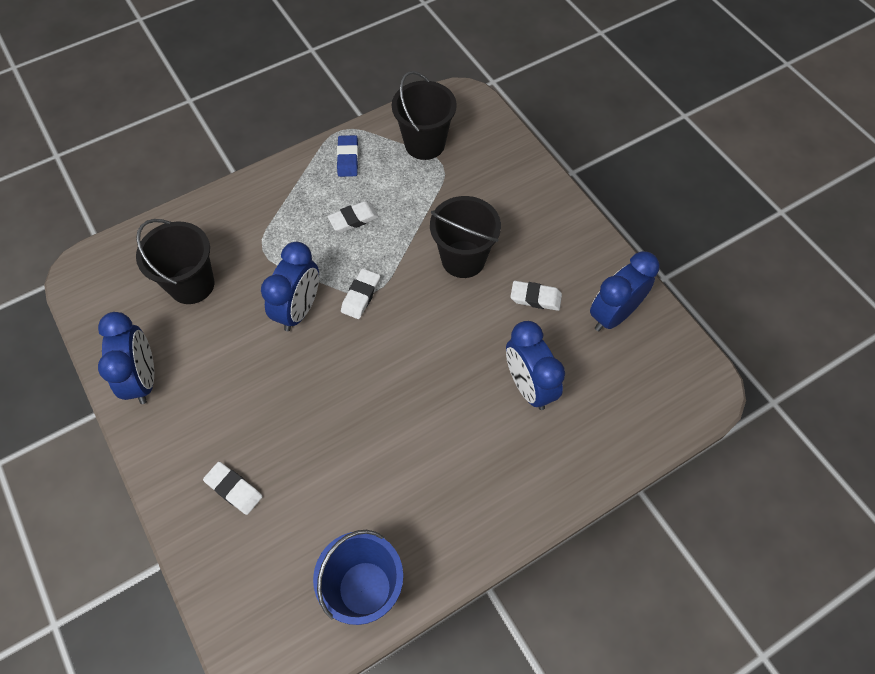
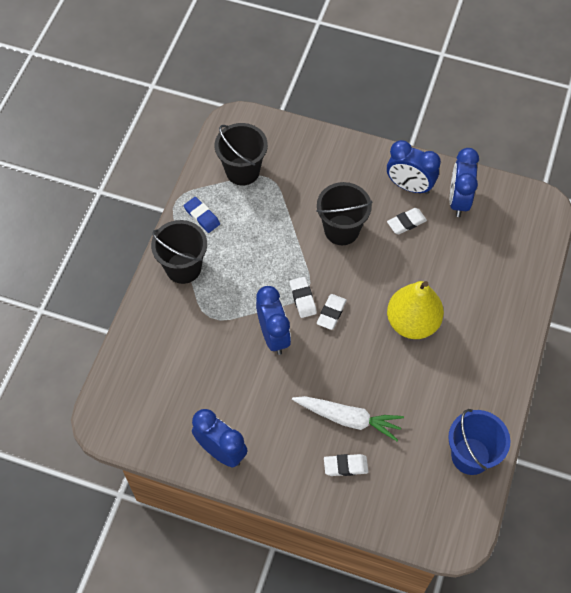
camera: 40 degrees left, 0 degrees up
(192, 284) = (187, 373): black bucket -> black bucket (183, 268)
(285, 445) = (348, 419): none -> white carrot
(353, 219) = (248, 254): white eraser -> white eraser (331, 313)
(443, 400) = (412, 322): none -> yellow pear
(528, 386) = (451, 278): blue clock -> blue clock (409, 186)

